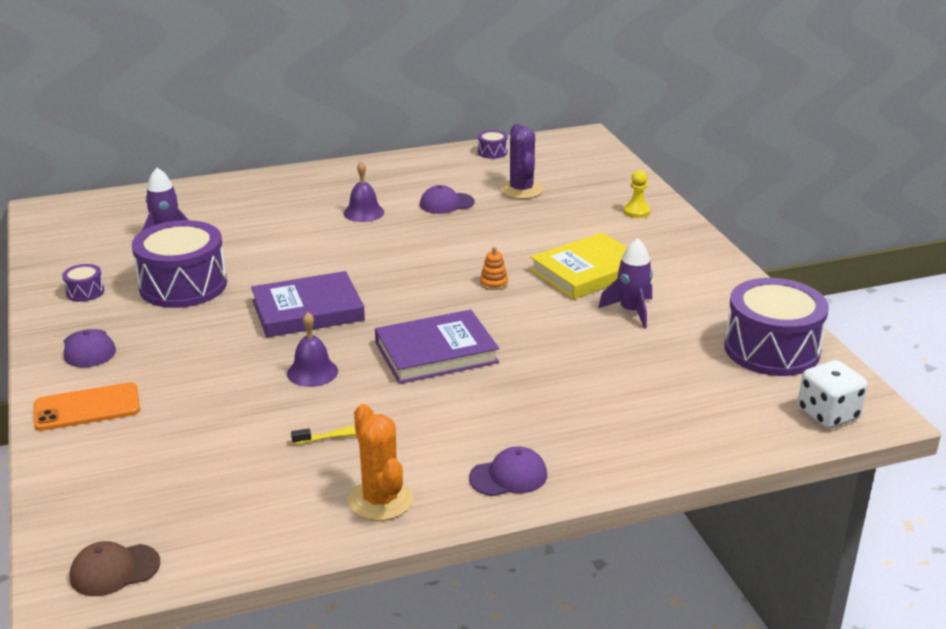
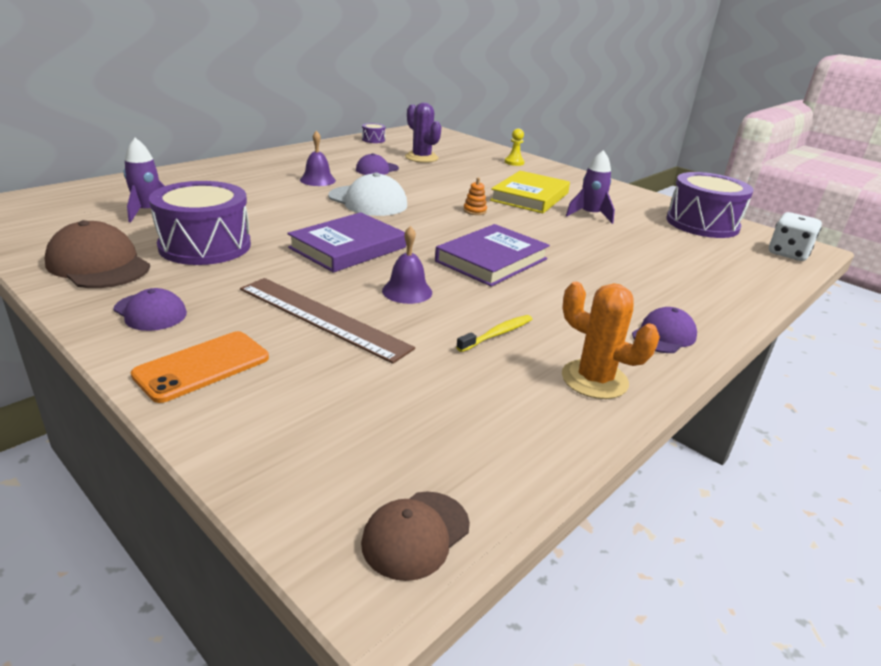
camera: 30 degrees left, 0 degrees up
(85, 292) = (98, 264): purple drum -> brown cap
(213, 384) = (322, 317): none -> brown ruler
(388, 251) = (368, 201): none -> white cap

